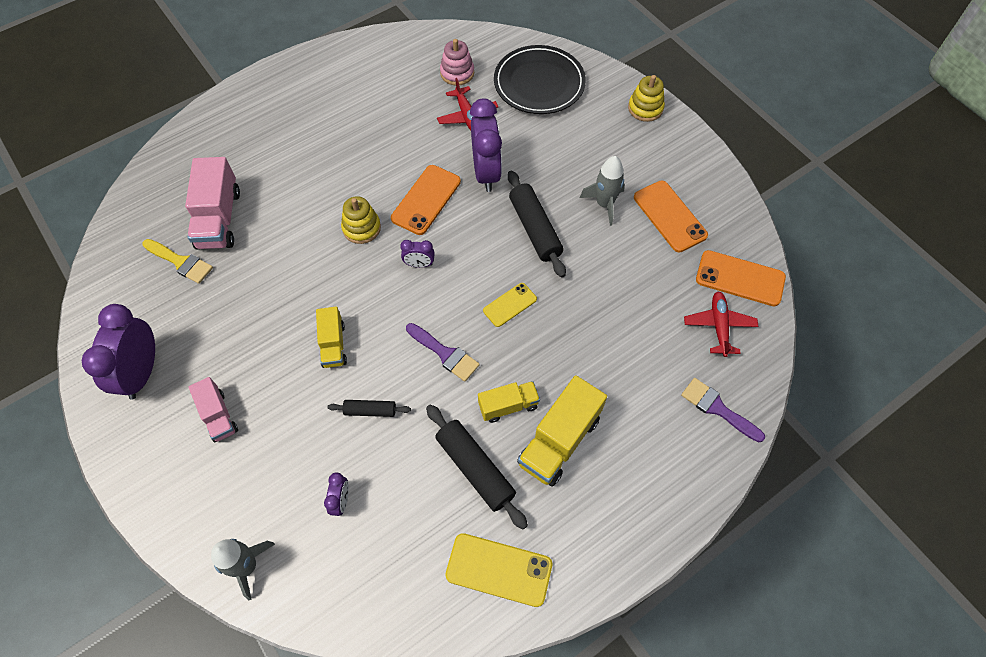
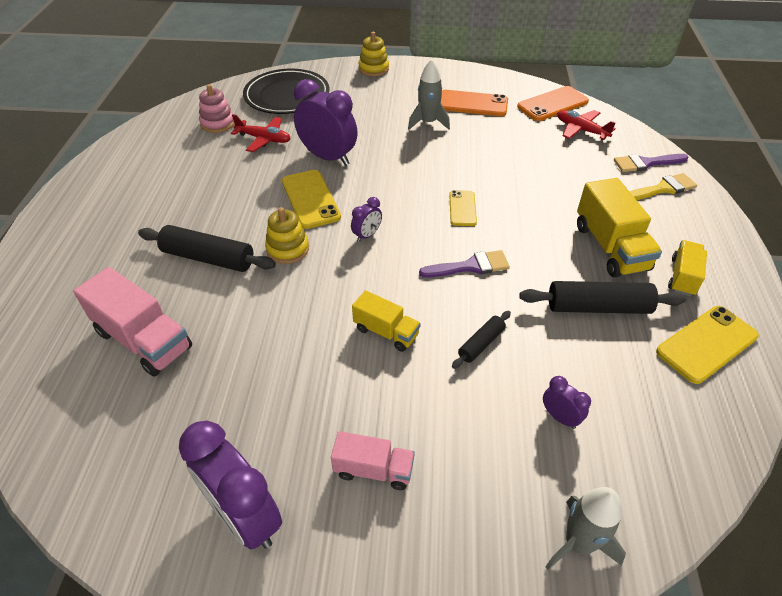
camera: 50 degrees left, 15 degrees down
(181, 262) = (152, 400): yellow brush -> yellow brush (662, 189)
(426, 200) = (310, 199): orange phone -> yellow phone
(508, 406) = (554, 257): yellow truck -> yellow truck (682, 277)
(535, 229) = (409, 162): black rolling pin -> black rolling pin (208, 258)

